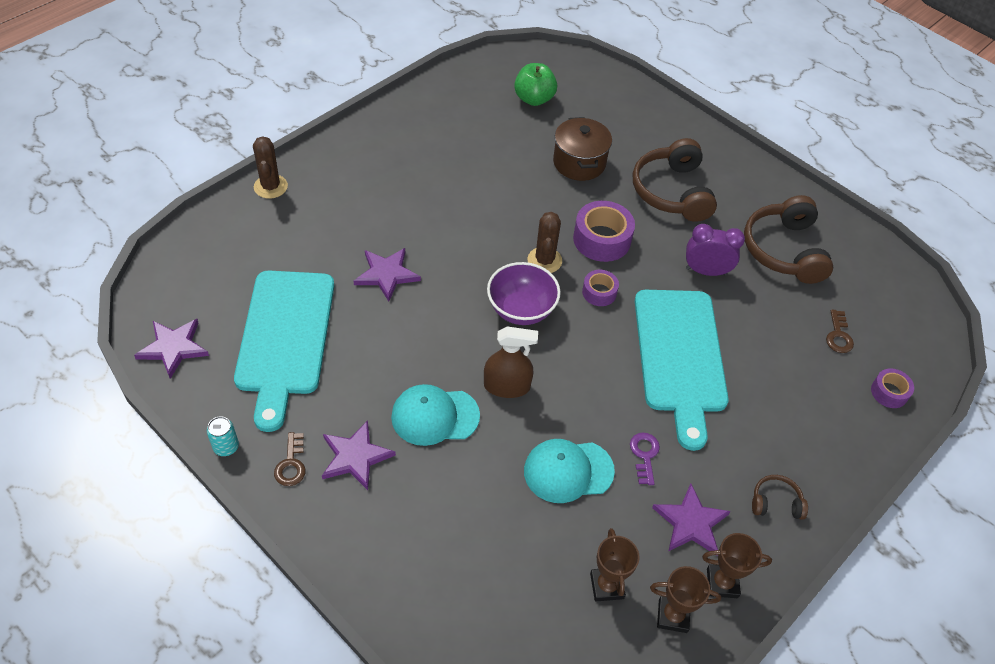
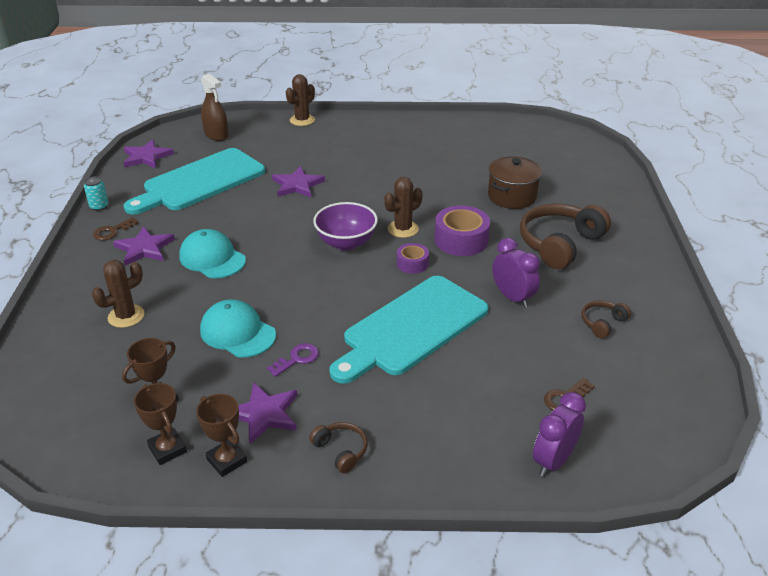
camera: 50 degrees right, 15 degrees down
(455, 538) = (126, 316): none -> brown cactus
(507, 386) = (274, 271): brown spray bottle -> brown spray bottle (216, 135)
(534, 99) = (533, 153): green apple -> none
(784, 250) = (602, 323): brown headphones -> brown headphones, size x0.47
(889, 392) = (553, 461): purple tape -> purple clock

